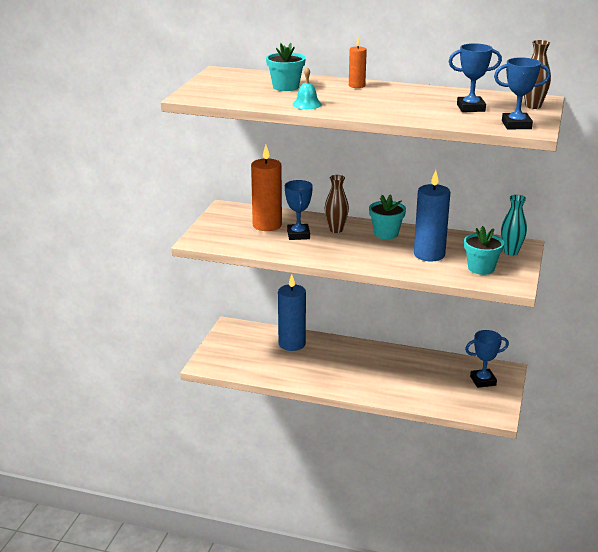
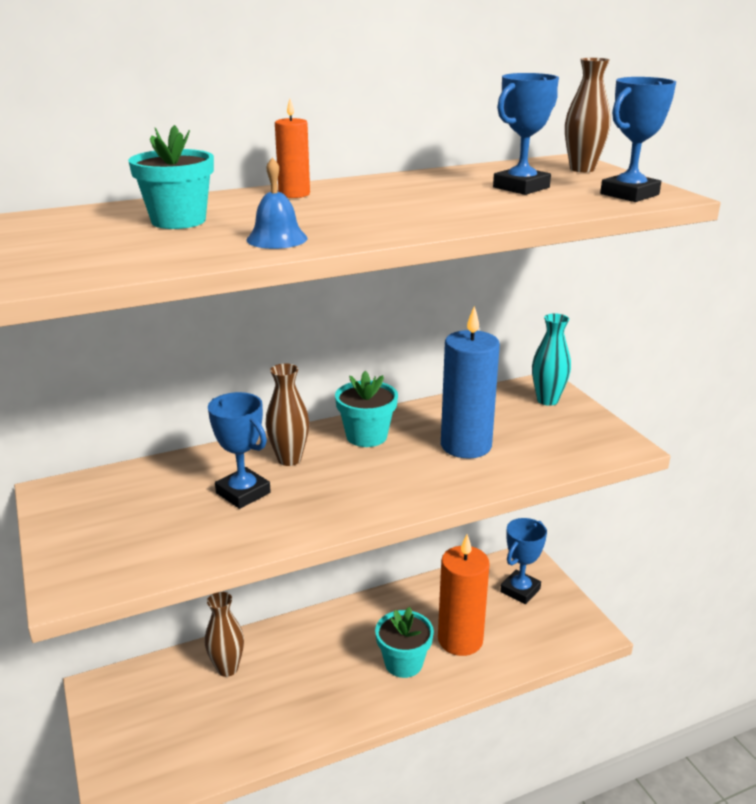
camera: 40 degrees left, 0 degrees up
(267, 225) = (169, 496): orange candle -> orange candle (460, 640)
(292, 344) = (227, 668): blue candle -> brown vase
(307, 104) = (277, 239): turquoise bell -> blue bell
(481, 268) = (553, 438): turquoise flower pot -> turquoise flower pot (403, 663)

